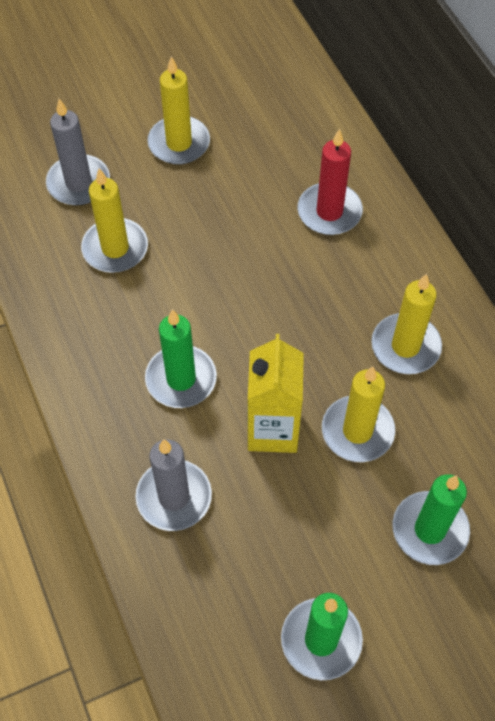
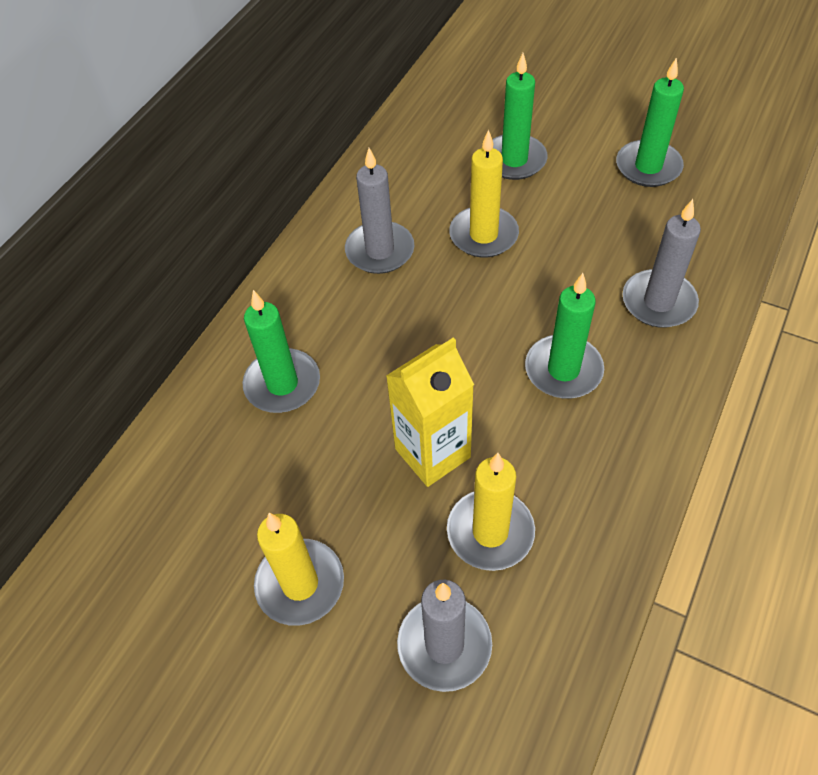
camera: 125 degrees left, 5 degrees down
(273, 429) = (538, 282): yellow carton -> yellow carton (432, 453)
(329, 212) = (282, 384): red candle -> green candle
(405, 346) = (380, 251): yellow candle -> grey candle

